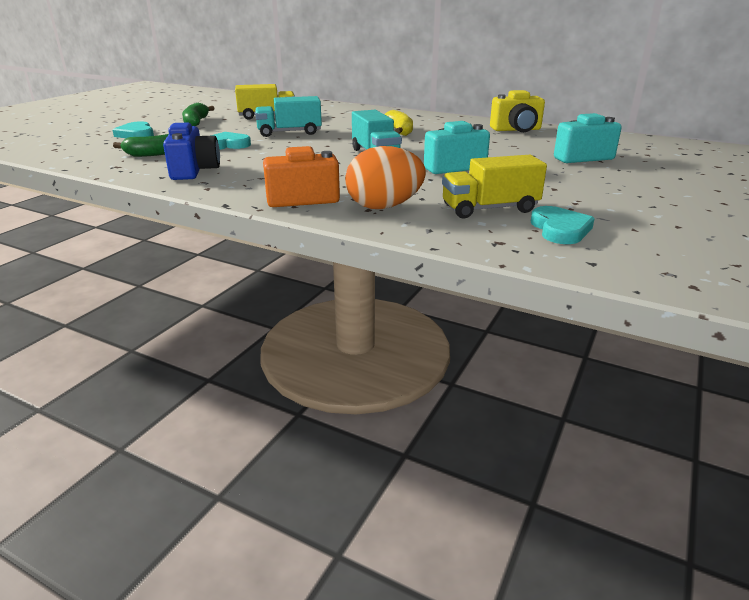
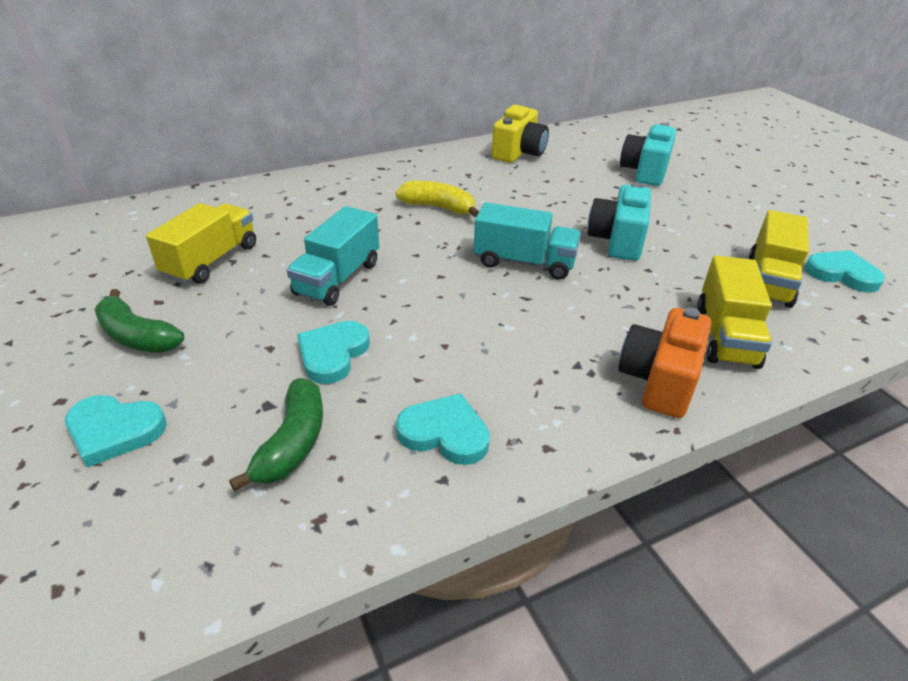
camera: 55 degrees left, 10 degrees up
(194, 171) = (444, 433): blue camera -> turquoise heart
(384, 206) = (725, 336): orange egg -> yellow truck

